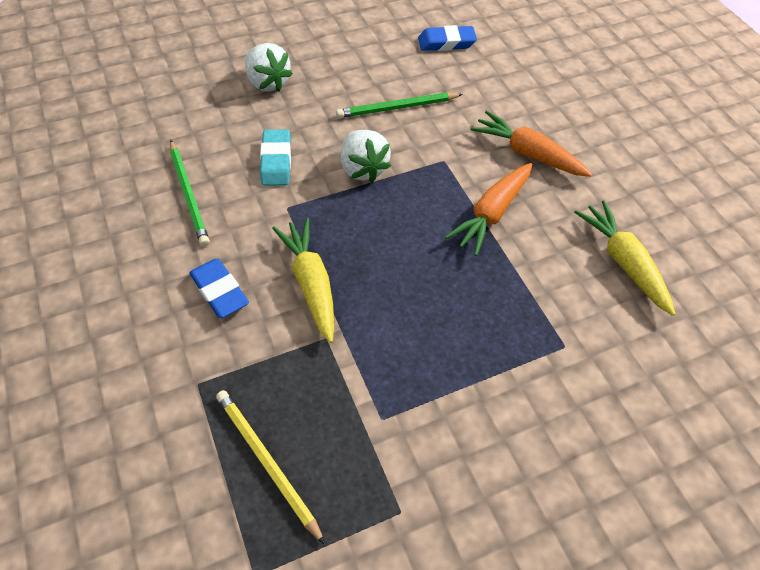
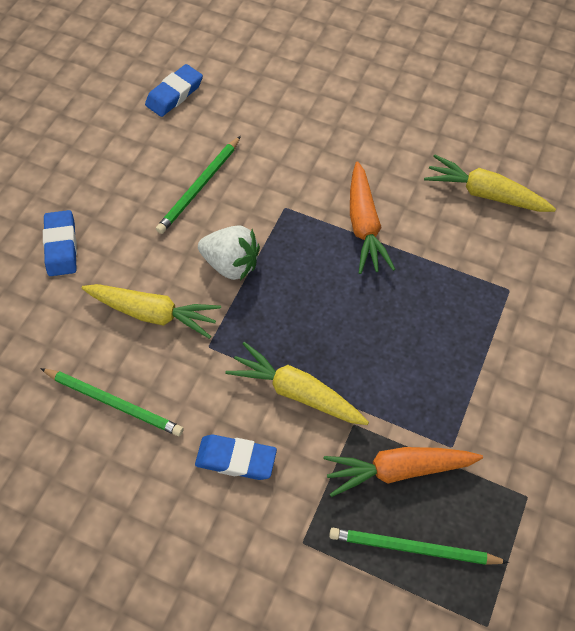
camera: 40 degrees left, 5 degrees up
(267, 83) = (61, 246): white strawberry -> blue eraser
(267, 463) = (413, 548): yellow pencil -> green pencil
(276, 161) = (154, 314): turquoise eraser -> yellow carrot
(527, 153) = (339, 153): orange carrot -> orange carrot (397, 470)

